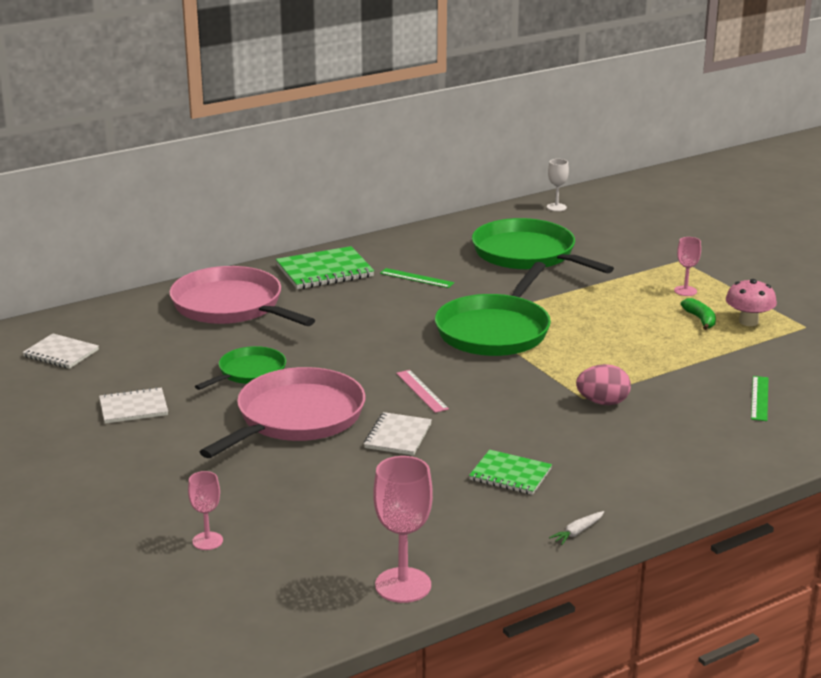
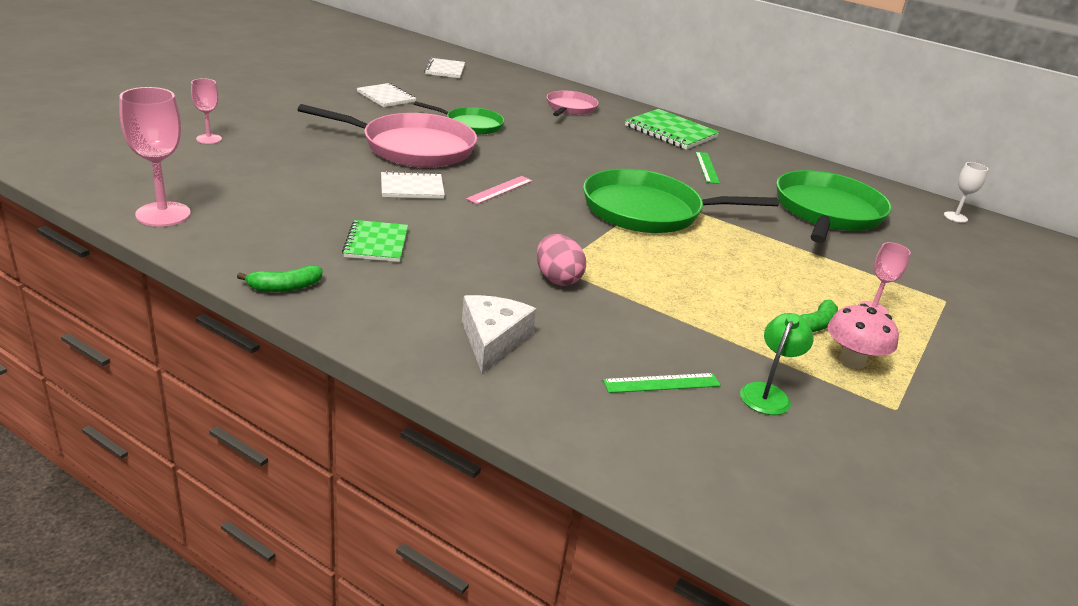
camera: 60 degrees right, 5 degrees up
(231, 306) = (570, 108): pink pan -> pink pan, size x0.56
(577, 532) = (284, 287): white carrot -> green banana
(688, 451) = (493, 340): none -> white cheese
(779, 364) = (768, 393): none -> green lamp

